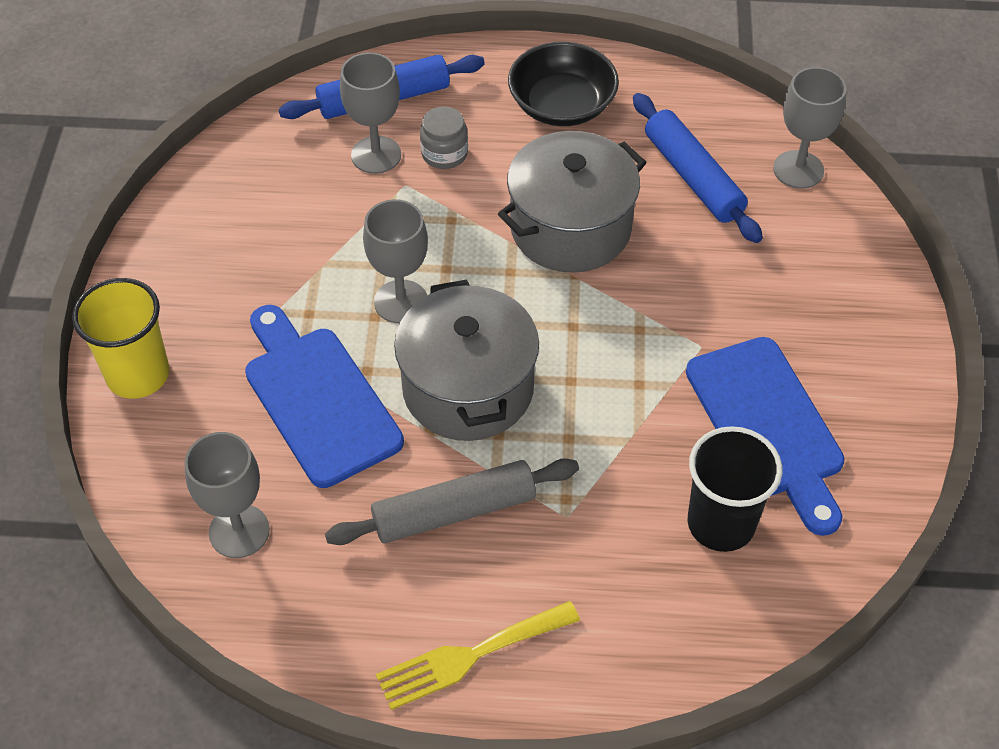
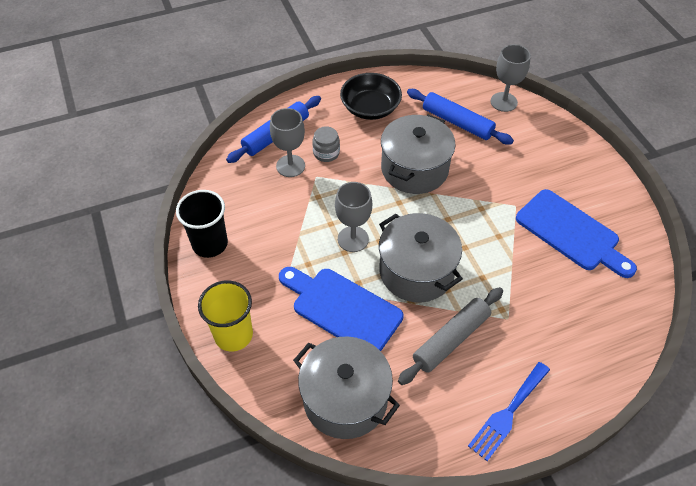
camera: 25 degrees left, 0 degrees up
(239, 531) = (345, 399): grey goblet -> grey pot
(470, 656) = (508, 413): yellow fork -> blue fork
(721, 523) = (582, 291): black cup -> black cup (210, 244)

